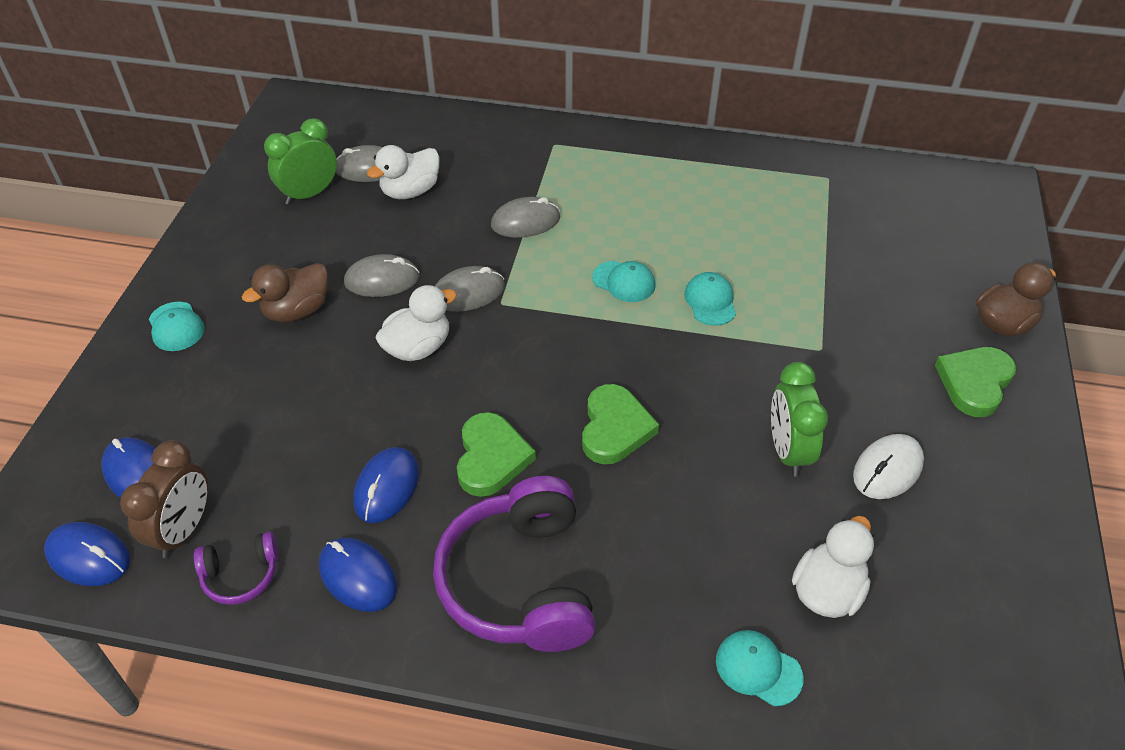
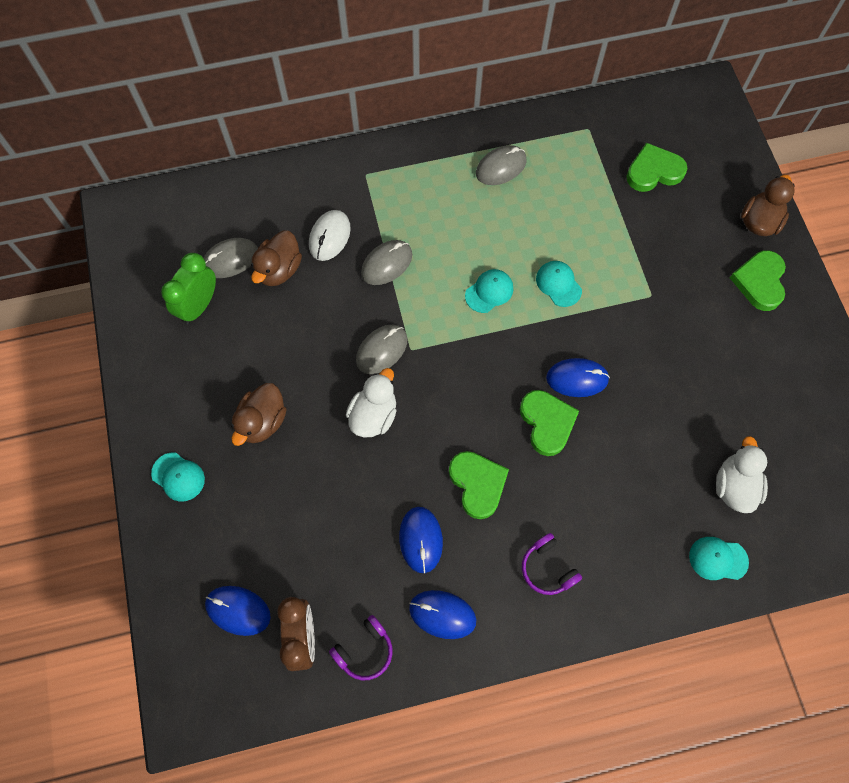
camera: 25 degrees left, 20 degrees up
(89, 557) = (250, 688): blue mouse -> blue mouse (577, 379)
(382, 280) = (310, 366): grey mouse -> grey mouse (501, 167)
(410, 191) = (279, 270): white duck -> brown duck
(520, 582) = (547, 568): purple headphones -> purple headphones, size x0.47
(624, 281) = (489, 292): turquoise cap -> turquoise cap turned 45 degrees counterclockwise
(787, 451) = (666, 391): green clock -> none
(887, 469) = (733, 377): white mouse -> white mouse (329, 237)
(888, 236) = (653, 171): none -> green heart

